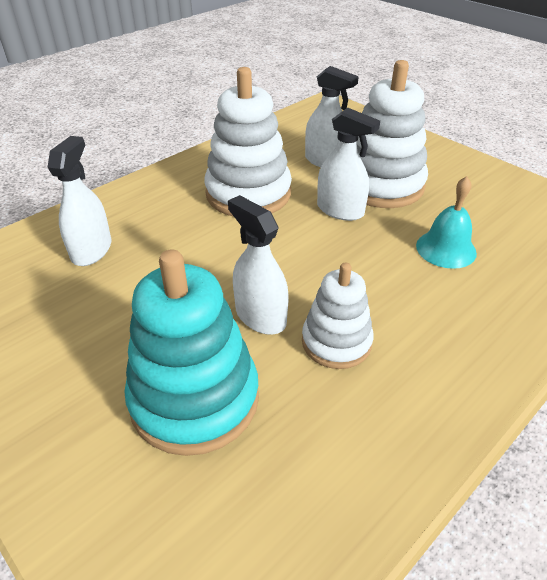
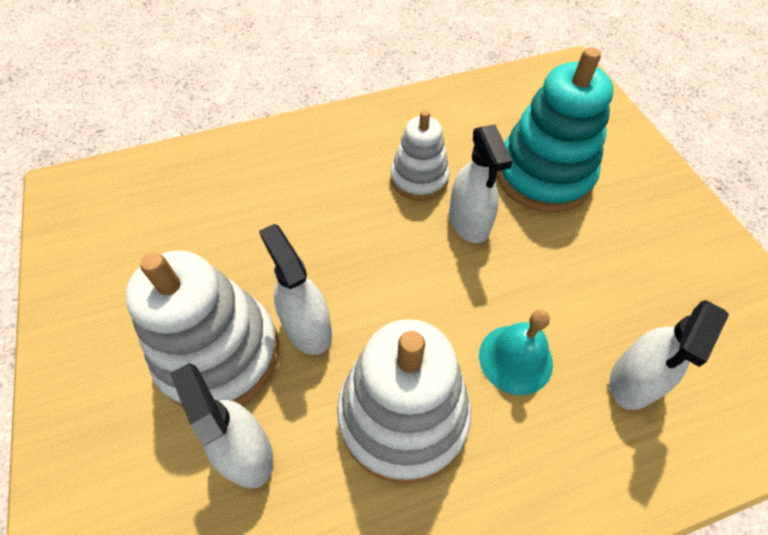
camera: 155 degrees left, 15 degrees up
(446, 249) = (250, 227): turquoise bell -> turquoise bell (515, 359)

